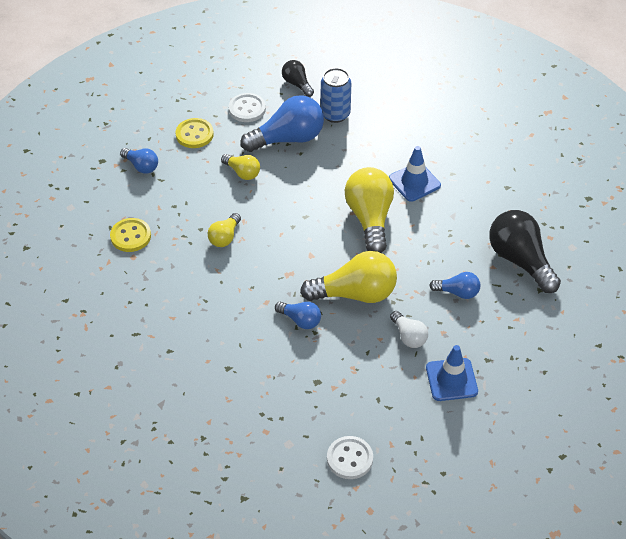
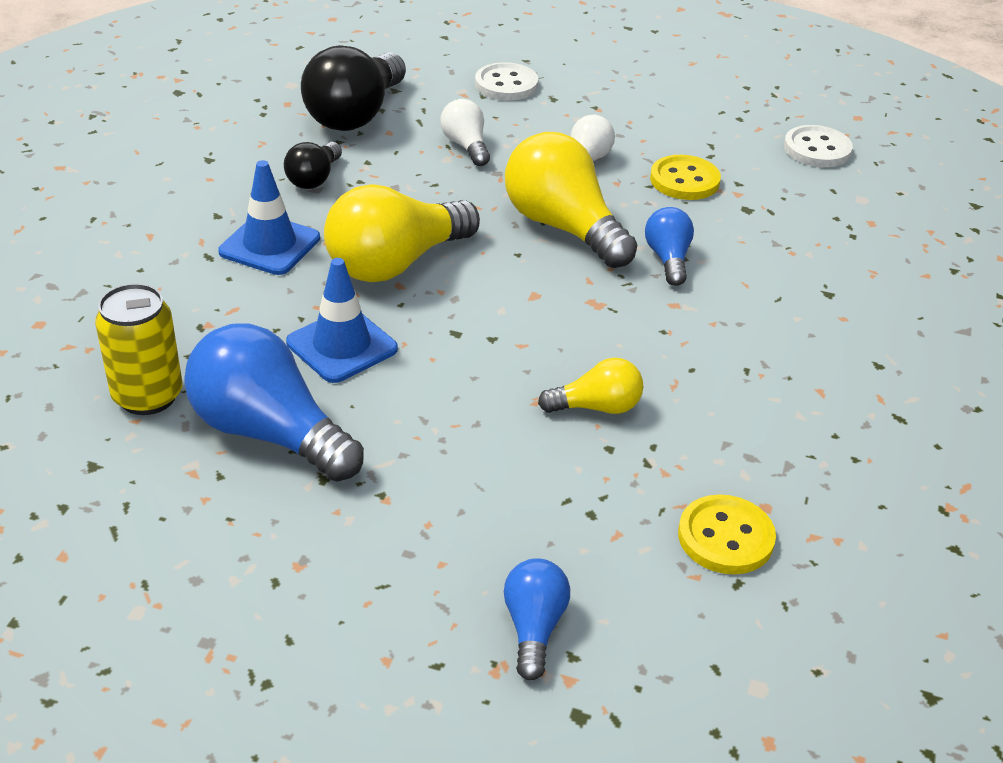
camera: 125 degrees left, 10 degrees down
(194, 134) = (363, 586): yellow button -> yellow button (684, 180)
(242, 172) = (417, 456): yellow light bulb -> none
(247, 109) = (217, 536): white button -> white button (506, 84)
(297, 84) = (78, 490): black light bulb -> black light bulb (314, 179)
(335, 114) = (148, 396): blue can -> yellow can
(451, 380) = (614, 114): blue traffic cone -> blue traffic cone (342, 346)
(457, 292) = (466, 146): blue light bulb -> white light bulb

